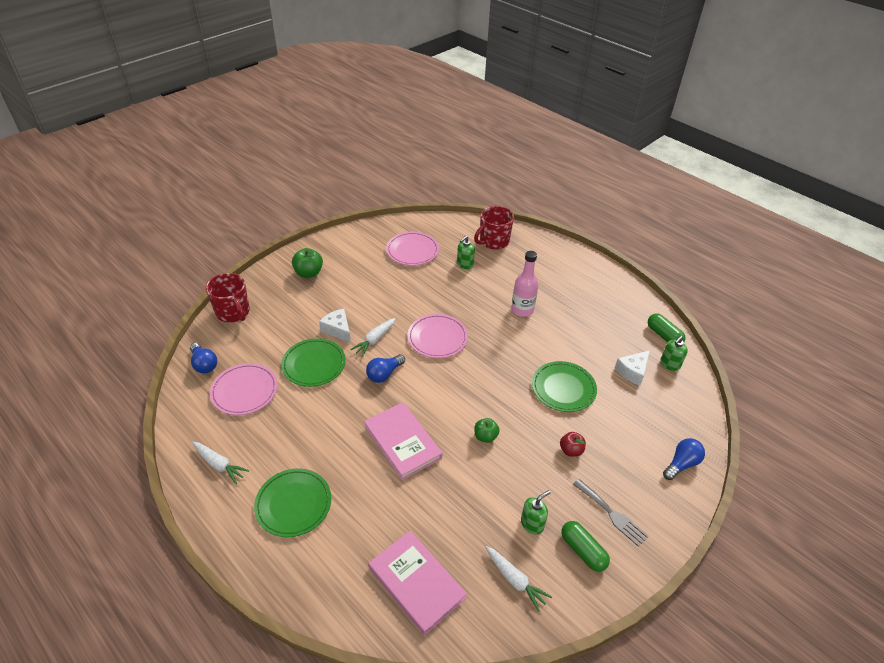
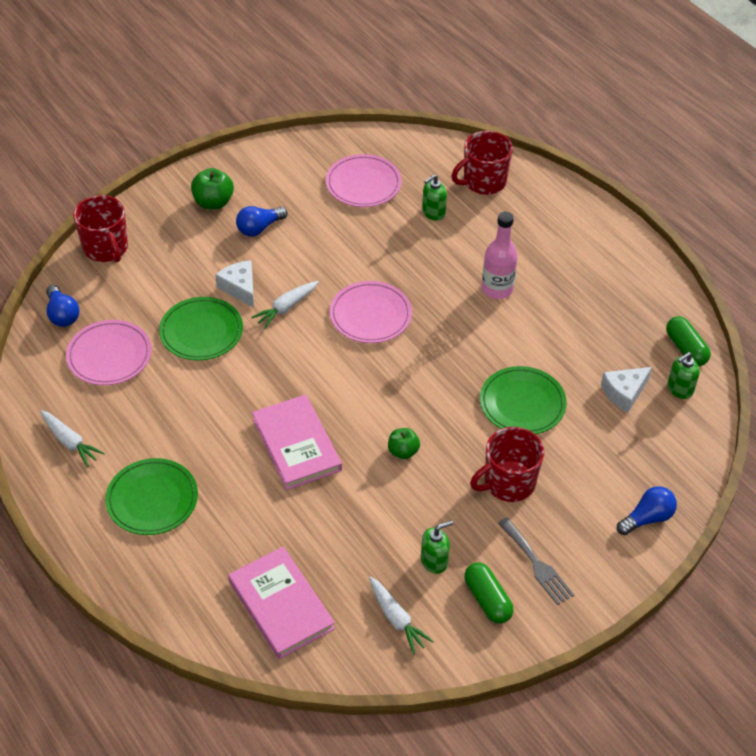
camera: 10 degrees right, 5 degrees up
(384, 374) = (290, 355): blue light bulb -> blue light bulb (259, 228)
(571, 450) = (508, 483): red apple -> red mug

